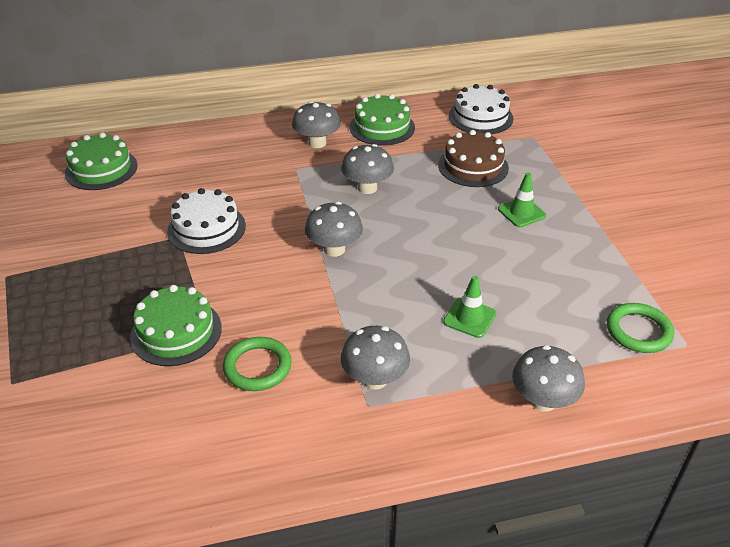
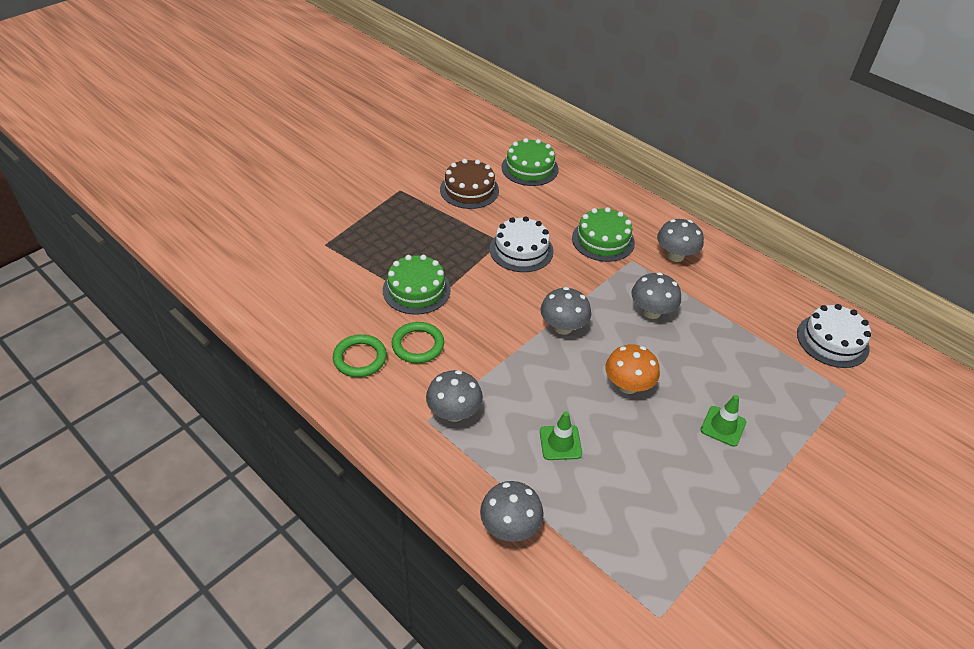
camera: 55 degrees right, 5 degrees up
(382, 127) = (740, 283): green cake -> green cake (603, 240)
(437, 243) = (628, 385): none -> orange mushroom
(473, 166) = (752, 366): brown cake -> brown cake (469, 190)
(638, 331) = (644, 571): green ring -> green ring (360, 358)

